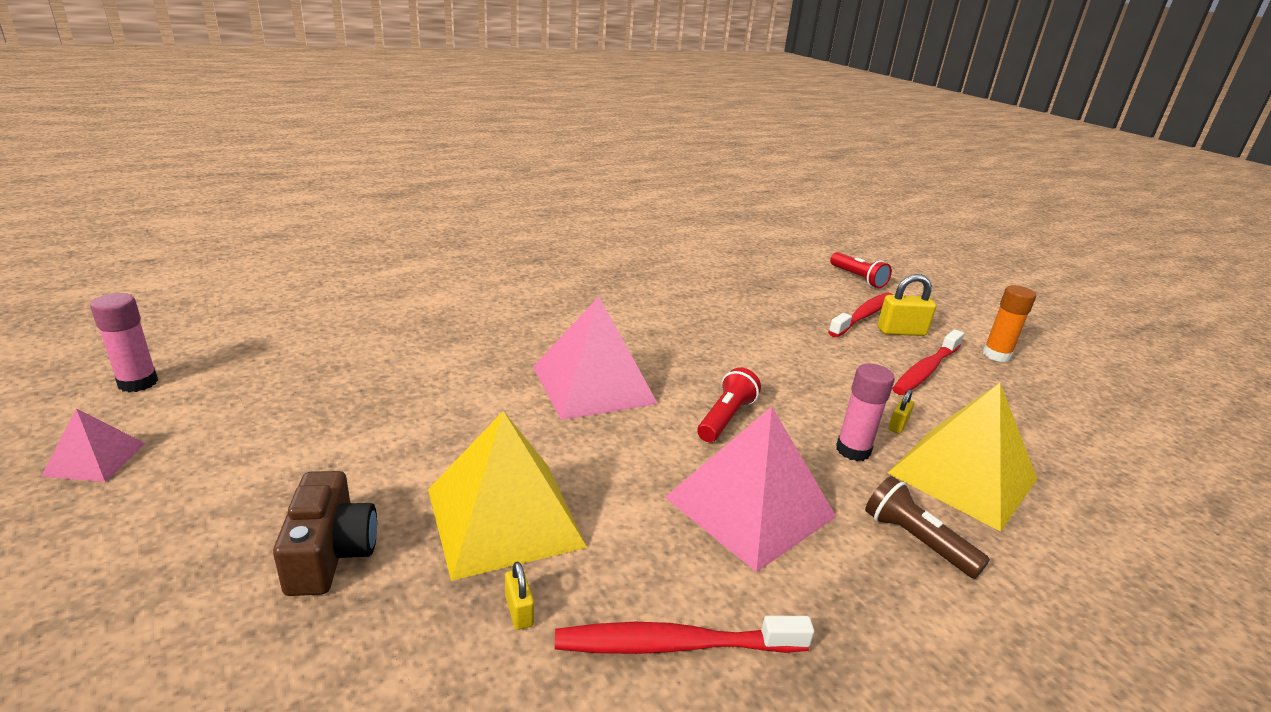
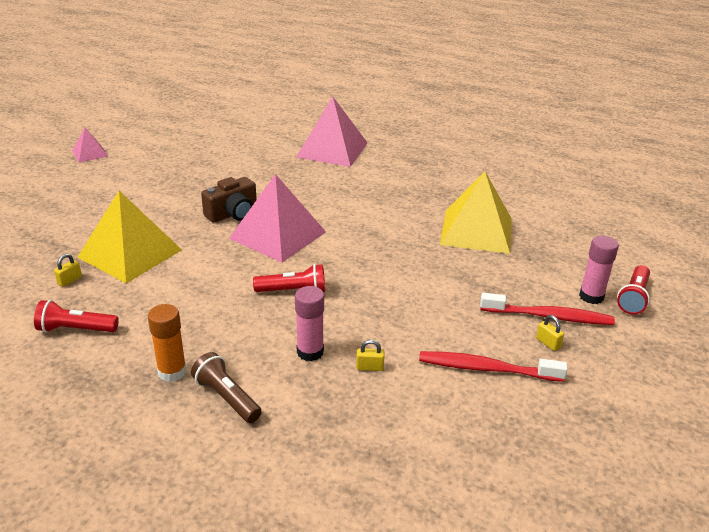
camera: 60 degrees right, 5 degrees up
(138, 383) = (146, 133): pink glue stick -> pink glue stick (591, 296)
(330, 553) = (73, 224): brown camera -> brown camera (233, 214)
(676, 645) = (75, 329): red toothbrush -> red flashlight
(750, 507) = (204, 324): pink pyramid -> pink pyramid (332, 150)
(901, 331) = (548, 343): yellow padlock -> yellow padlock, size x0.53
(915, 540) = (226, 398): brown flashlight -> brown flashlight turned 60 degrees counterclockwise
(963, 476) = (330, 411): yellow pyramid -> yellow pyramid (476, 231)
(996, 355) = (583, 410): orange glue stick -> orange glue stick (172, 372)

